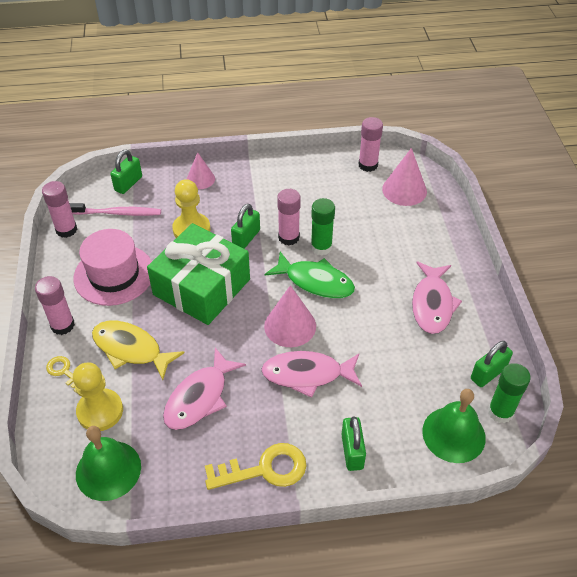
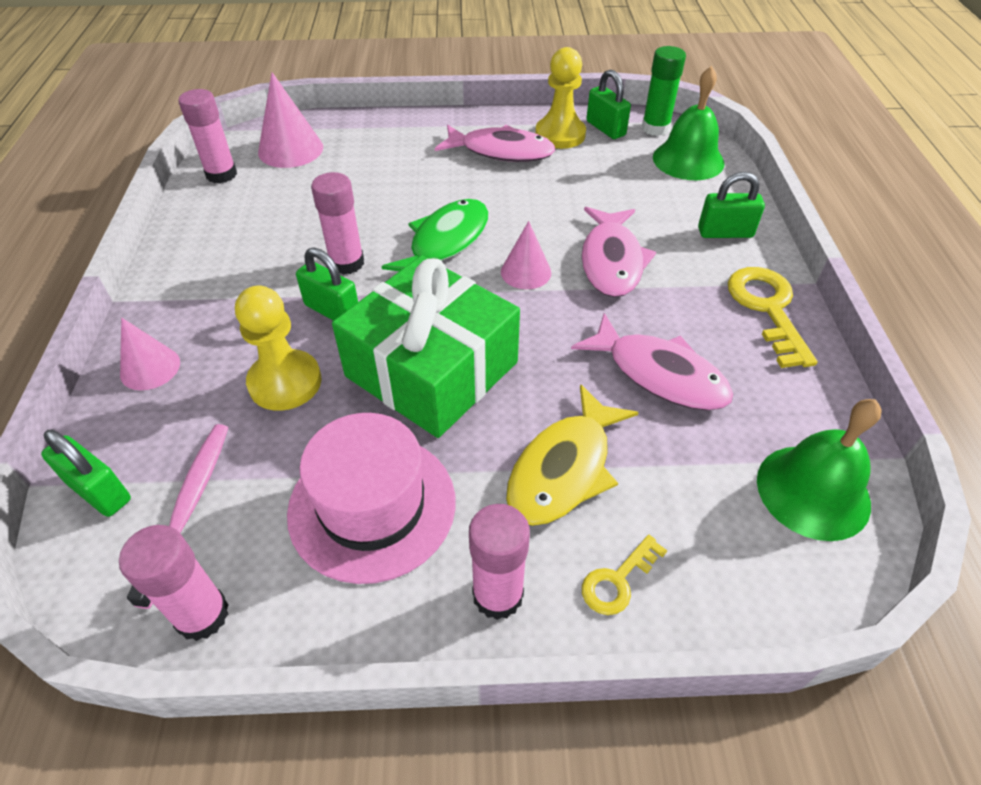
camera: 85 degrees left, 0 degrees up
(100, 411) = (701, 510): yellow pawn -> yellow pawn (560, 135)
(290, 326) = (526, 272): pink cone -> pink cone, size x0.65
(321, 247) = (378, 232): green glue stick -> none

